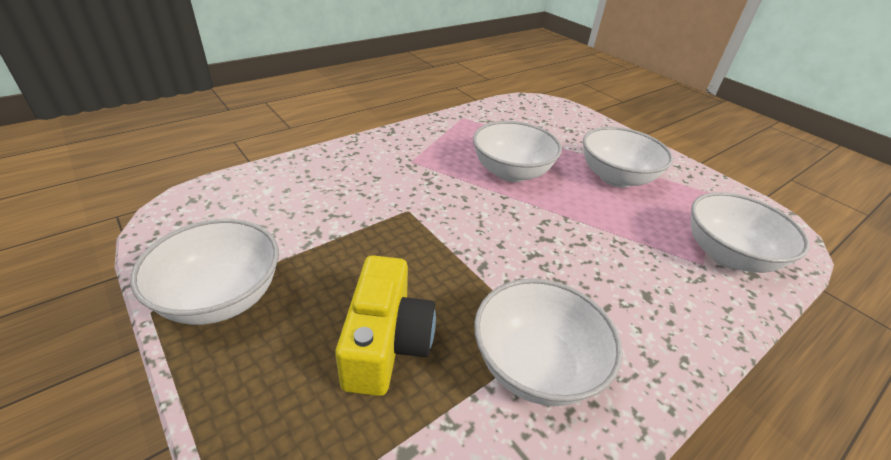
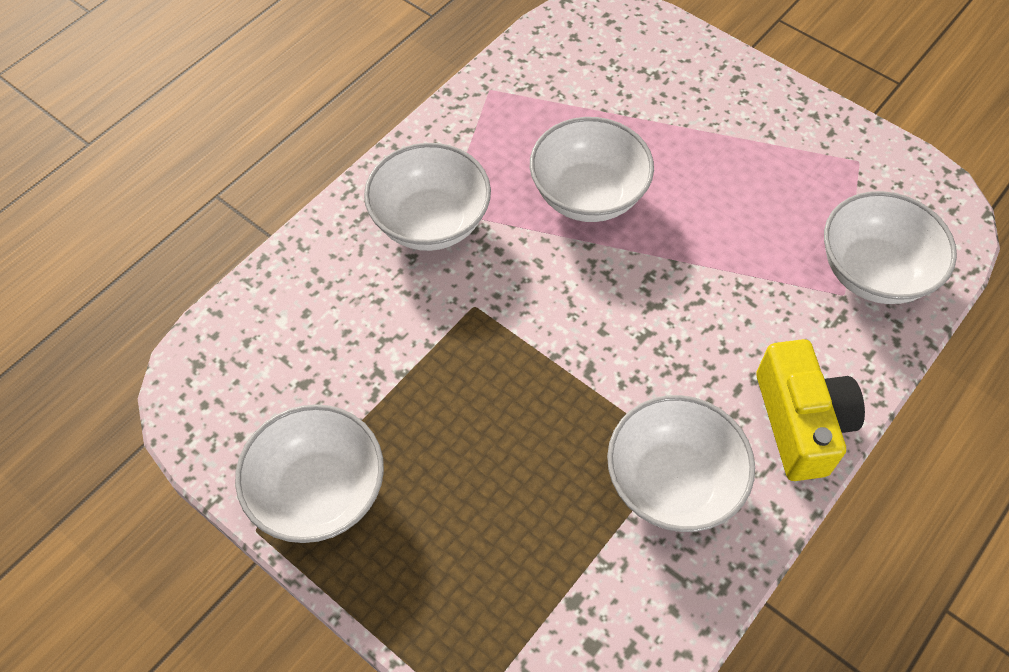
camera: 10 degrees left, 20 degrees up
(386, 342) = (516, 498): yellow camera -> yellow camera (800, 422)
(616, 177) = (730, 165): white bowl -> white bowl (430, 222)

